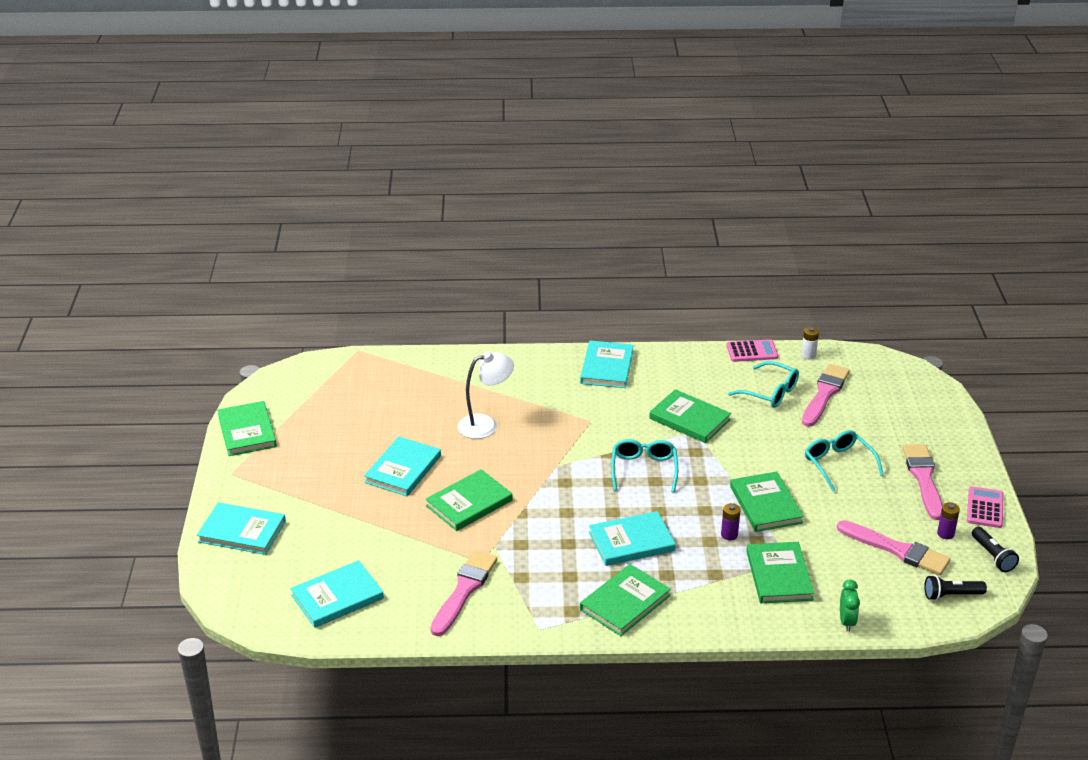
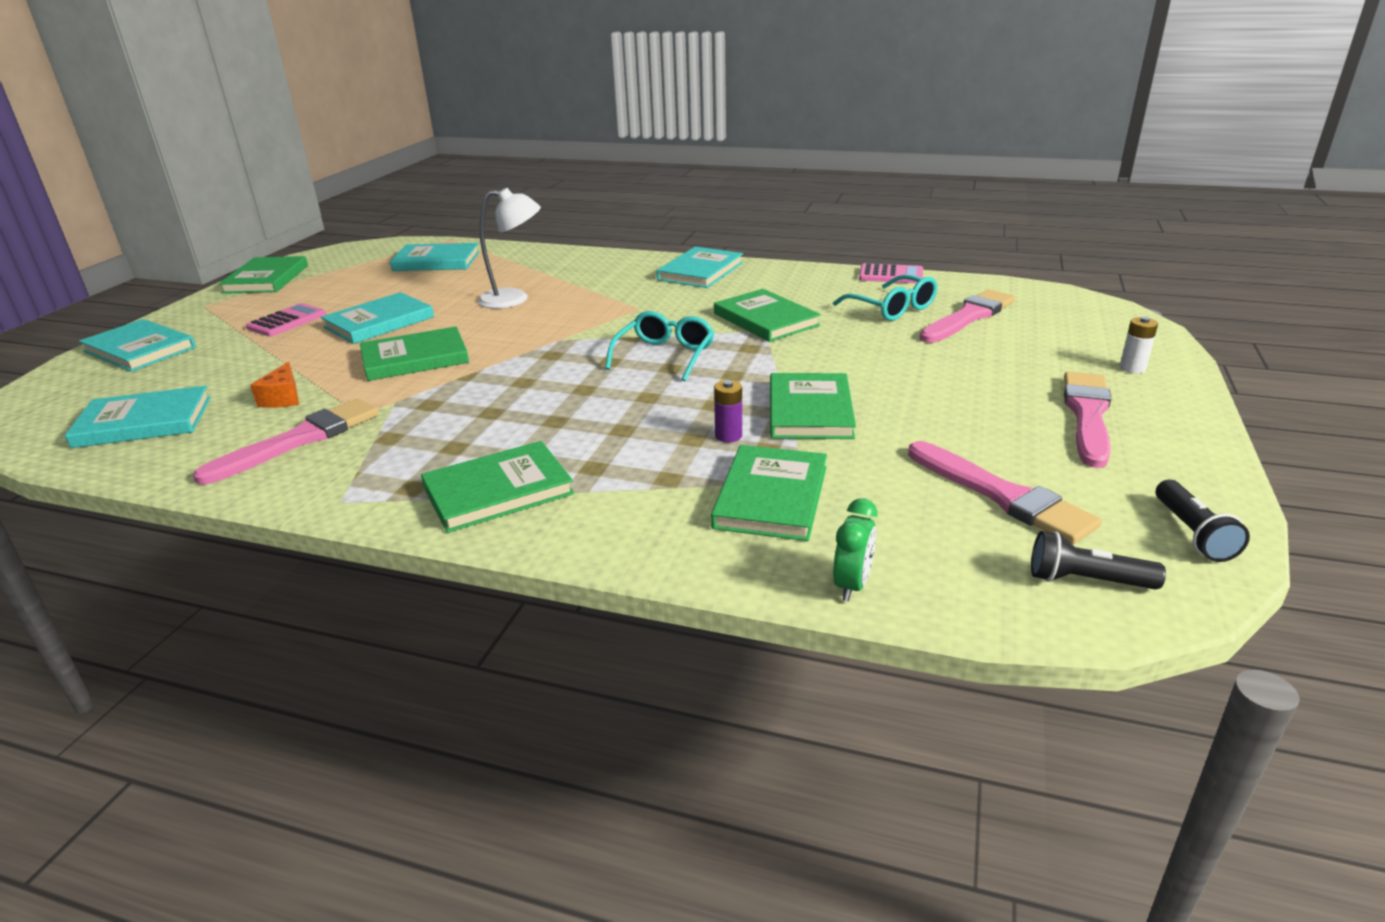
camera: 20 degrees right, 5 degrees down
(413, 558) = (283, 398): none -> orange cheese
(631, 542) = (578, 423): turquoise book -> turquoise book (436, 261)
(808, 355) = (965, 284): white battery -> white battery (1132, 368)
(838, 464) = (951, 383): turquoise glasses -> none
(945, 534) = (1104, 487): purple battery -> none
(985, 508) = (1192, 464): pink calculator -> pink calculator (287, 321)

